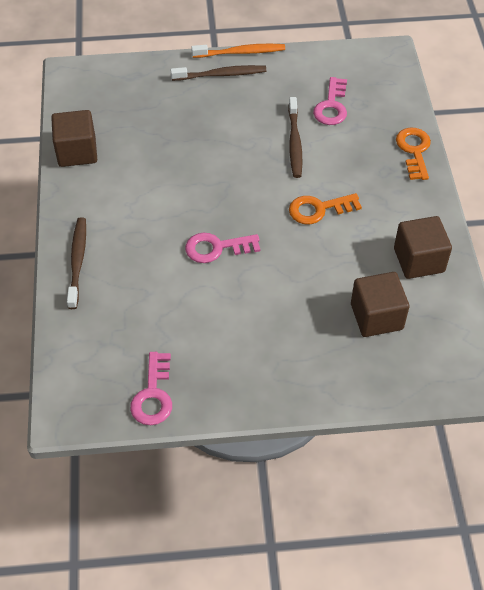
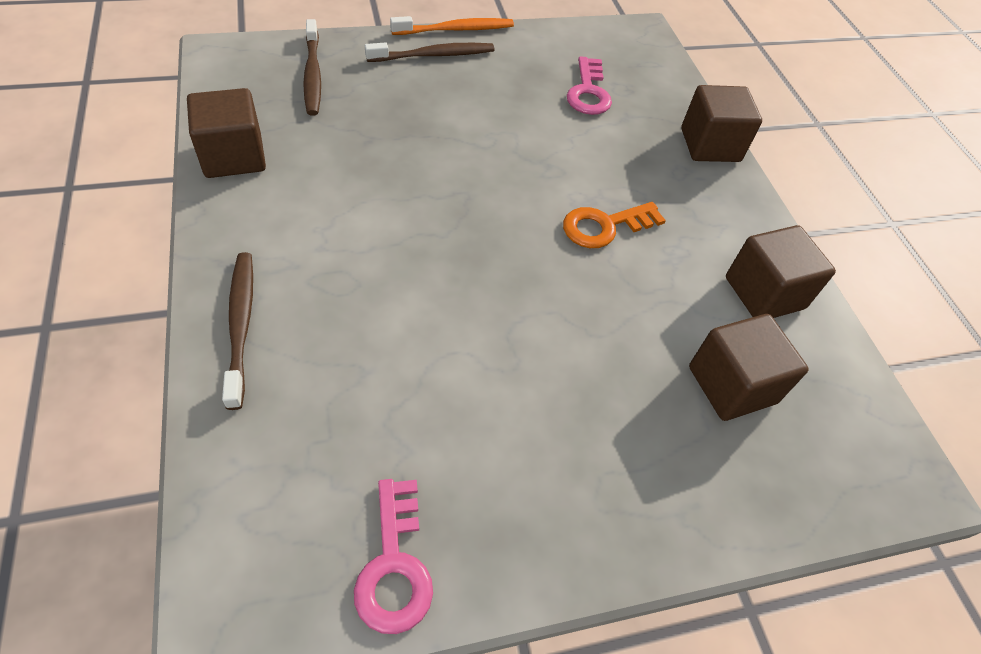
camera: 15 degrees left, 0 degrees up
(217, 248) = (466, 290): pink key -> none
(294, 142) = (550, 137): brown toothbrush -> brown toothbrush (312, 74)
(414, 151) = (710, 145): orange key -> brown cube

